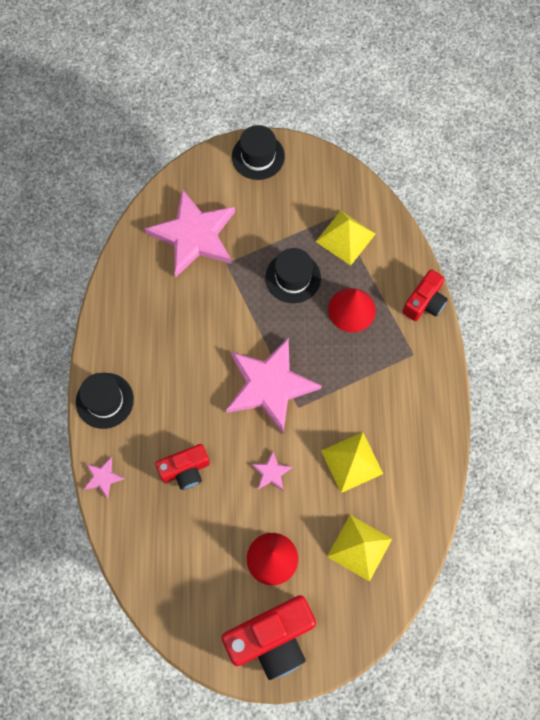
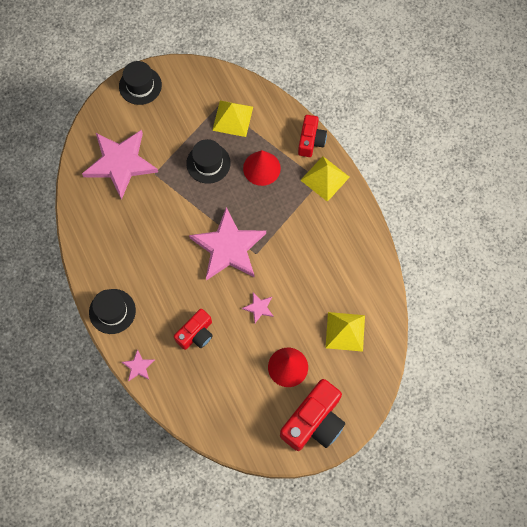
camera: 25 degrees left, 0 degrees up
(352, 462) = (312, 275): yellow pyramid -> yellow pyramid (325, 178)

